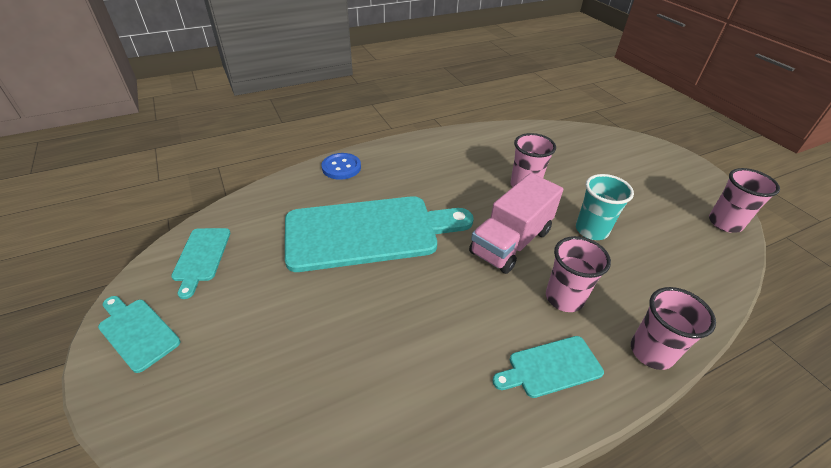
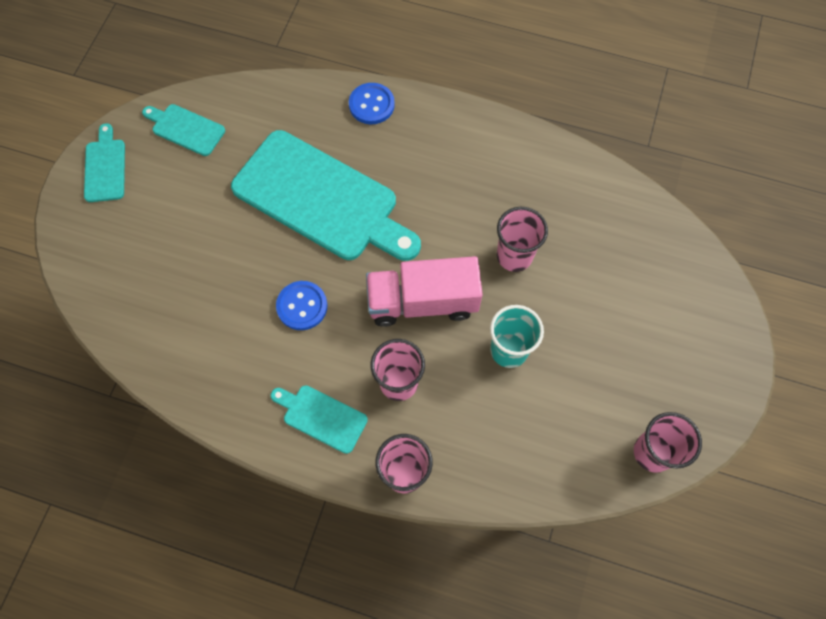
camera: 45 degrees right, 25 degrees up
(201, 257) = (185, 129): turquoise cutting board -> turquoise cutting board turned 75 degrees clockwise
(437, 304) = (302, 306): none -> blue button

